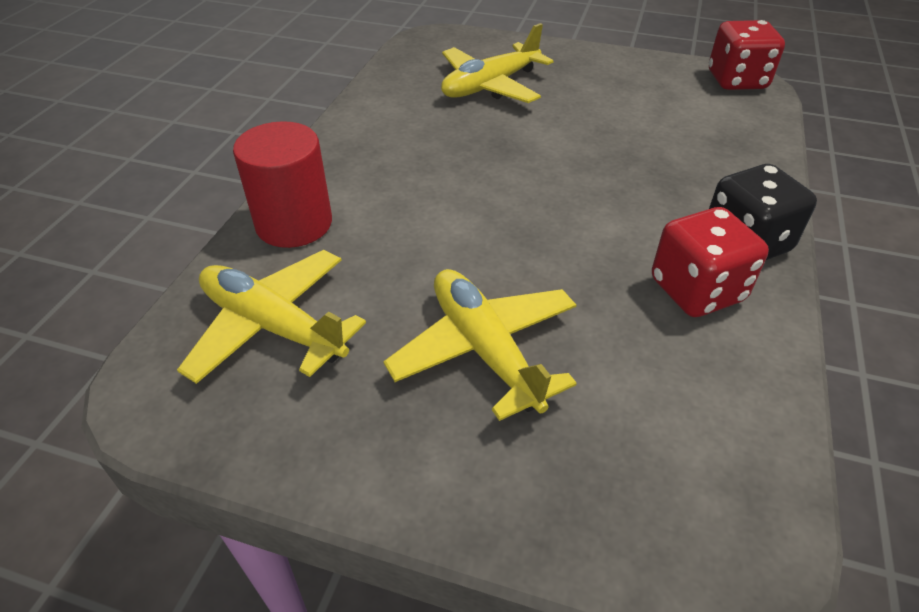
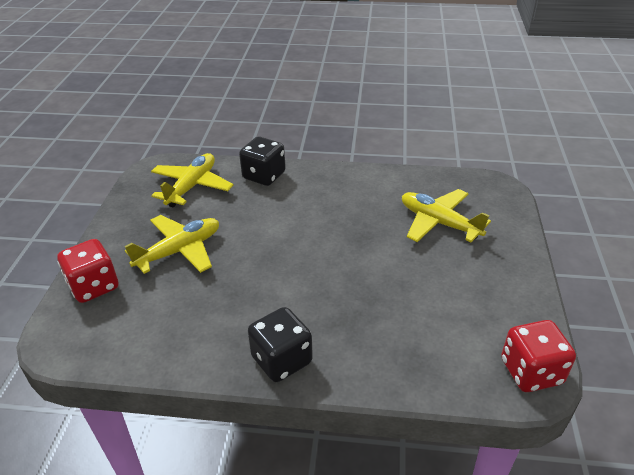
camera: 80 degrees right, 5 degrees down
(294, 224) = (264, 176): red cylinder -> black dice
(696, 290) = (230, 332): red dice -> red dice (94, 286)

